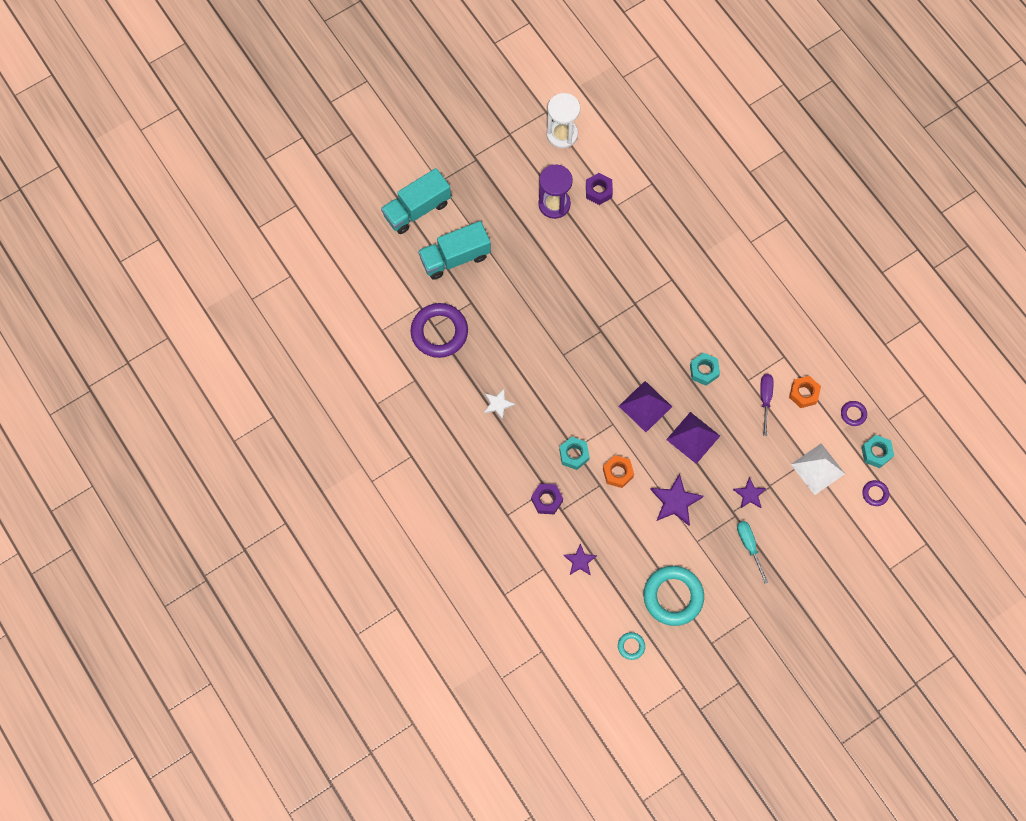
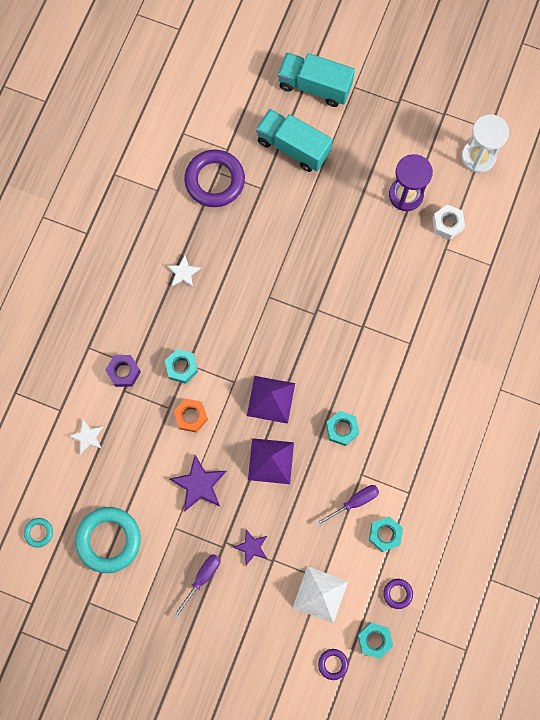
camera: 55 degrees right, 5 degrees up
(580, 561) = (87, 437): purple star -> white star
(598, 191) = (447, 224): purple nut -> white nut
(749, 546) = (202, 578): turquoise screwdriver -> purple screwdriver
(803, 393) = (385, 534): orange nut -> turquoise nut

